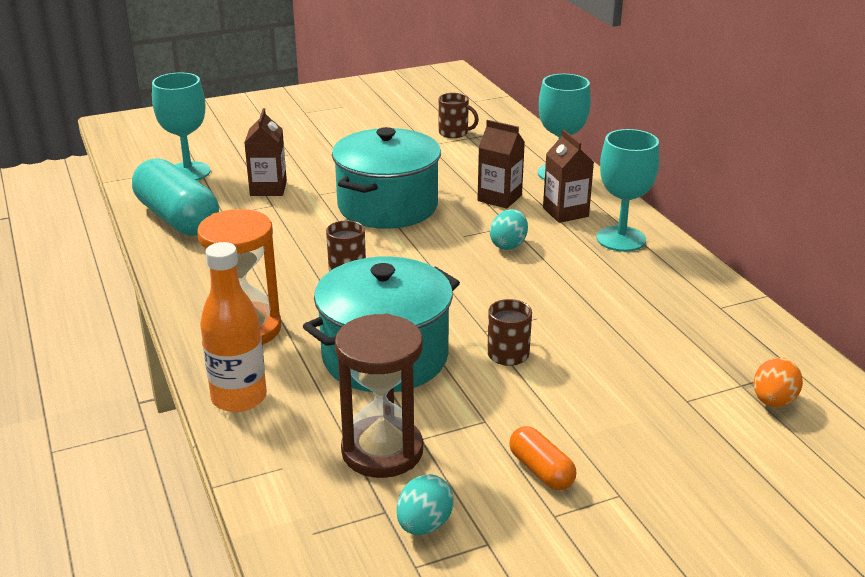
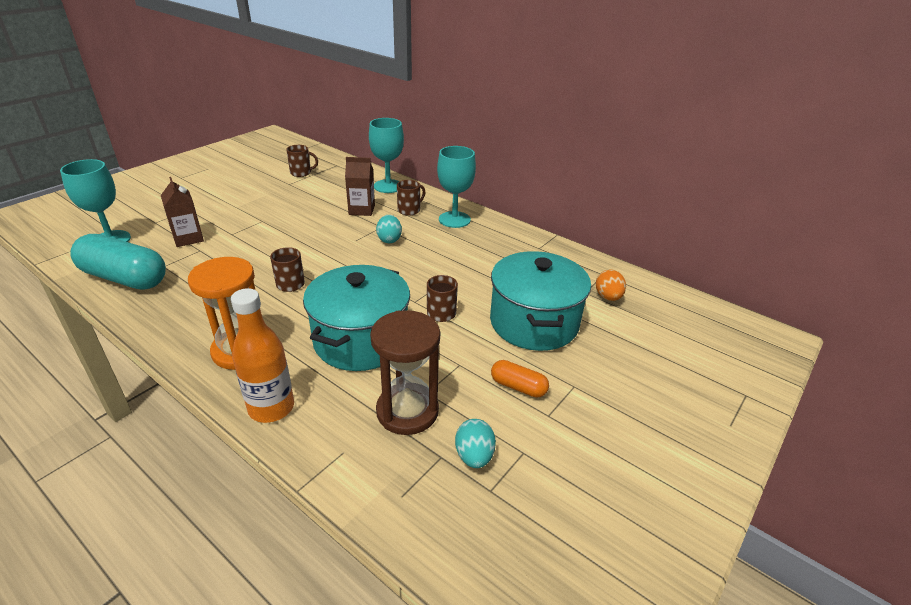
camera: 30 degrees left, 5 degrees up
(388, 206) = (289, 232): turquoise pot -> turquoise pot (534, 322)
(565, 212) = (409, 210): brown carton -> brown mug

